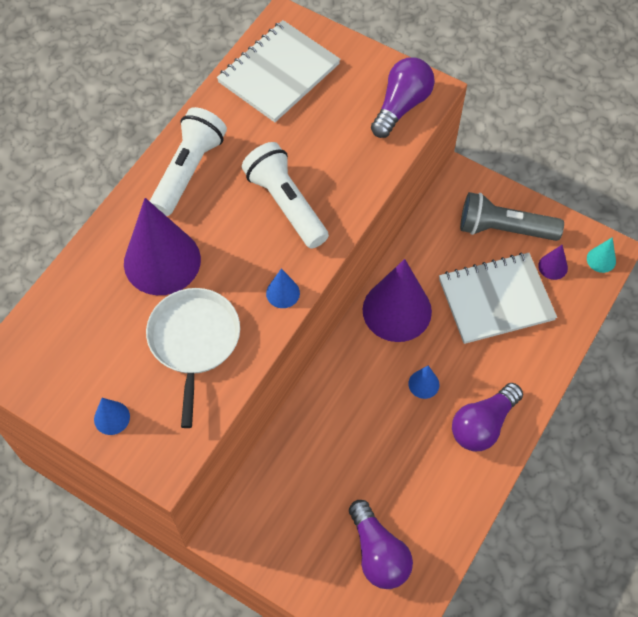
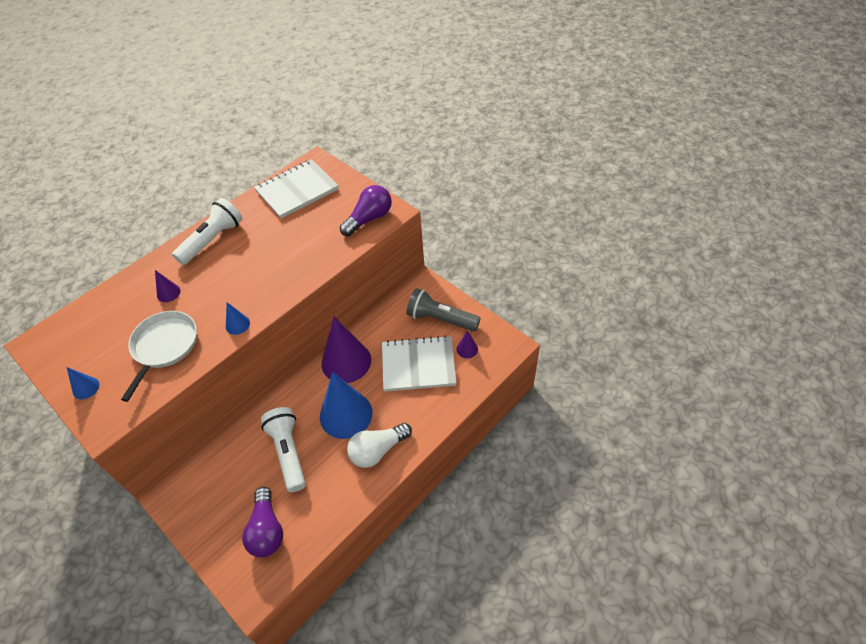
camera: 15 degrees right, 10 degrees down
(162, 261) = (168, 293): purple cone -> purple cone, size x0.43
(285, 204) = (265, 269): white flashlight -> white flashlight (288, 452)
(423, 384) = (346, 414): blue cone -> blue cone, size x2.31
(483, 425) = (377, 450): purple light bulb -> white light bulb
(601, 259) = (504, 349): turquoise cone -> none

